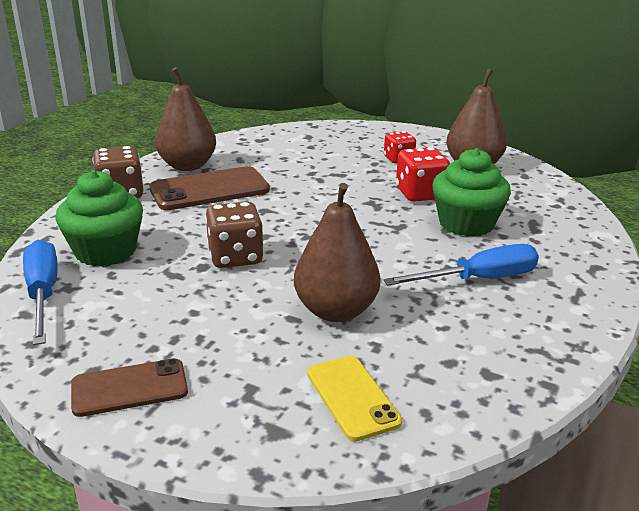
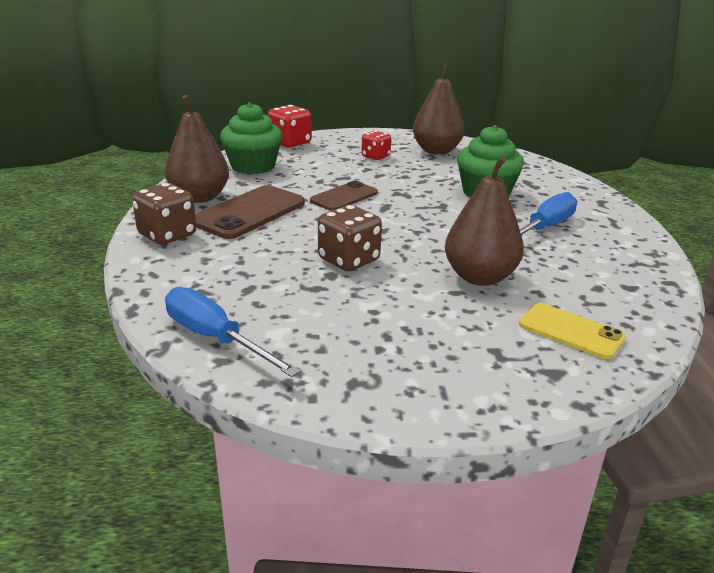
camera: 30 degrees left, 0 degrees up
(105, 251) = (224, 286): green cupcake -> green cupcake (253, 166)
(129, 388) = (405, 384): brown phone -> brown phone (344, 197)
(420, 194) = (426, 179): red dice -> red dice (290, 143)

